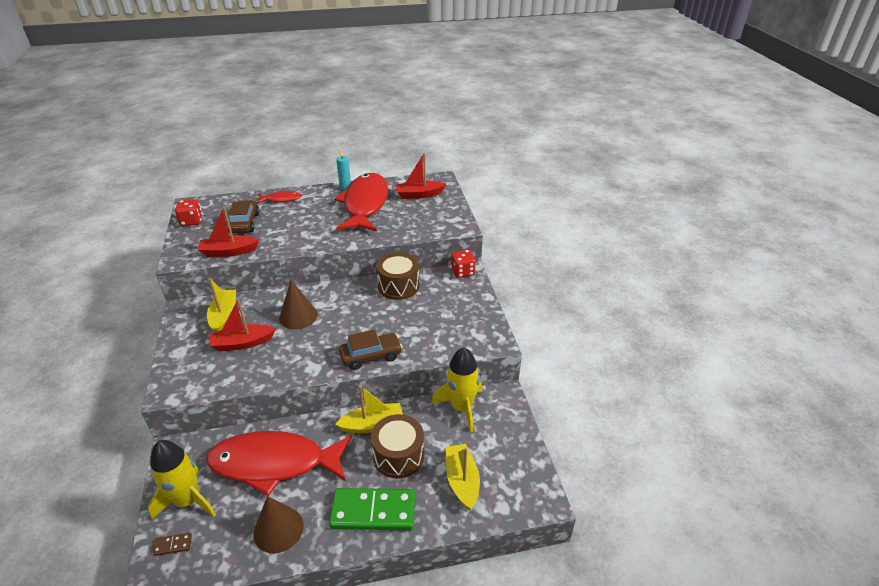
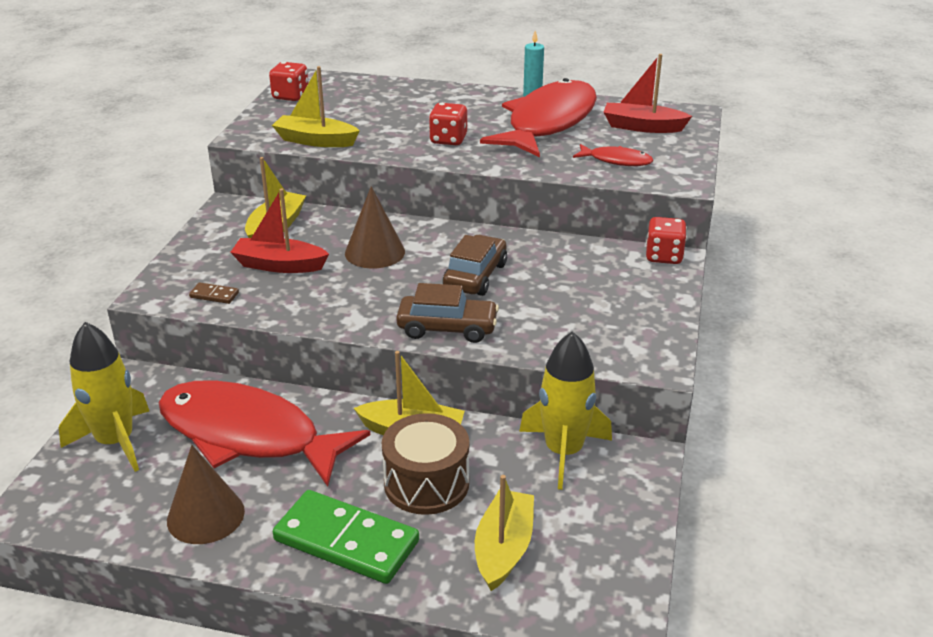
camera: 25 degrees right, 5 degrees down
(173, 545) = (67, 486): brown domino -> brown domino (214, 295)
(229, 252) = (315, 141): red boat -> yellow boat
(245, 223) = (359, 112): brown car -> brown car (475, 276)
(281, 199) = (428, 93): red fish -> red fish (616, 160)
(313, 230) = (448, 140): none -> red dice
(398, 286) = (547, 251): brown drum -> none

